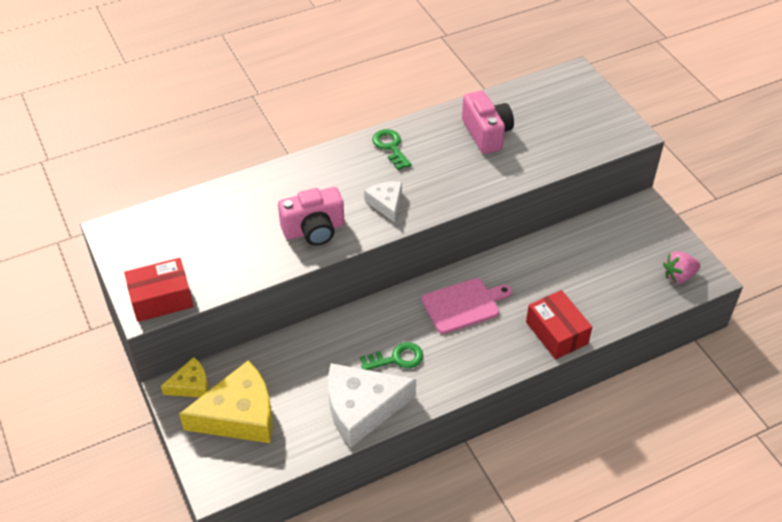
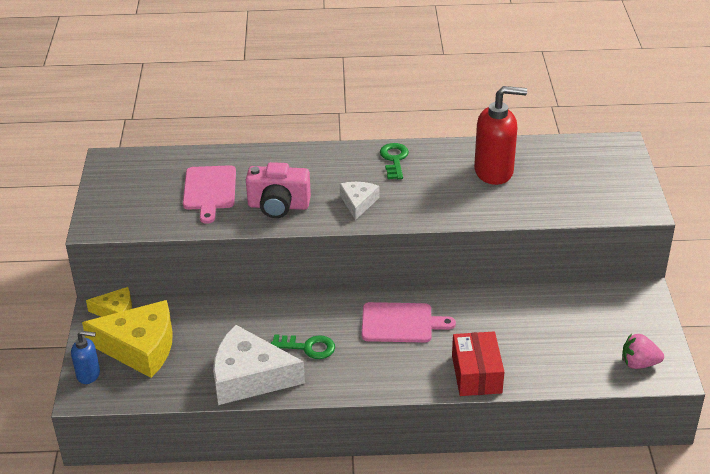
camera: 25 degrees right, 10 degrees down
(161, 299) = (113, 221): red box -> none
(206, 462) = (89, 374): none -> blue soap dispenser
(236, 234) = (209, 190): none -> pink cutting board
(486, 133) = (494, 172): pink camera -> red soap dispenser

